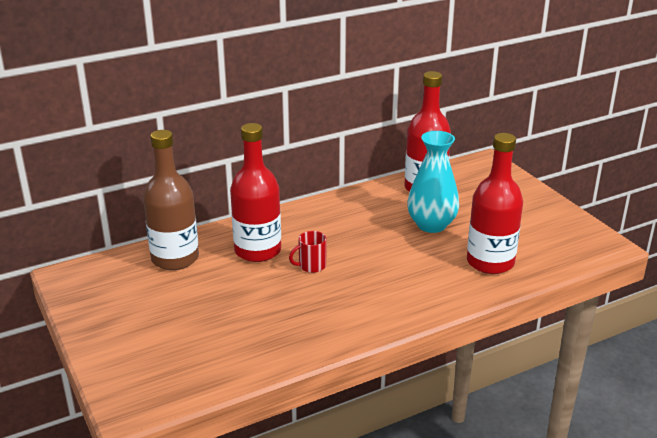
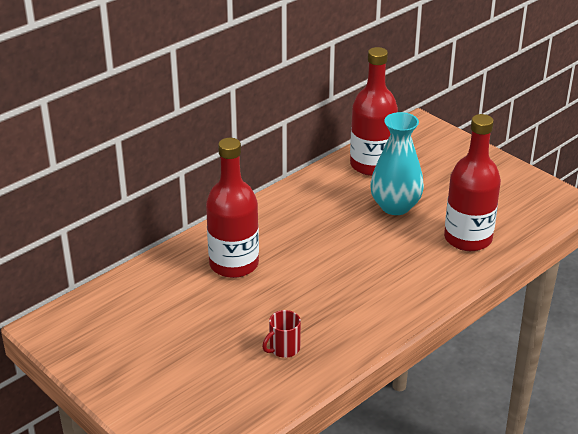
camera: 15 degrees left, 5 degrees up
(175, 258) = (152, 288): brown bottle -> none
(311, 266) = (296, 272): red mug -> red mug (283, 349)

